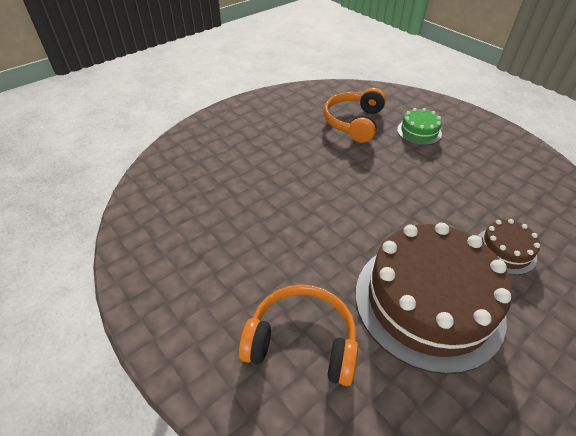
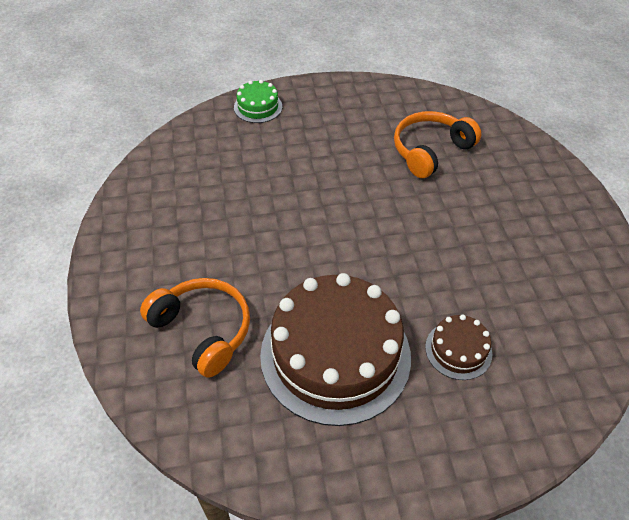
camera: 30 degrees right, 5 degrees up
(419, 132) = (495, 190): green cake -> green cake (258, 107)

